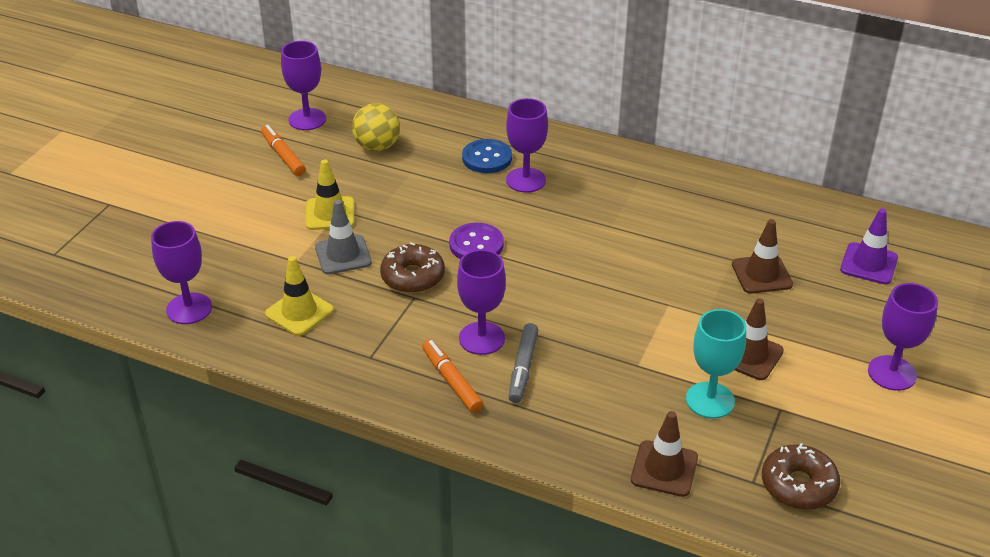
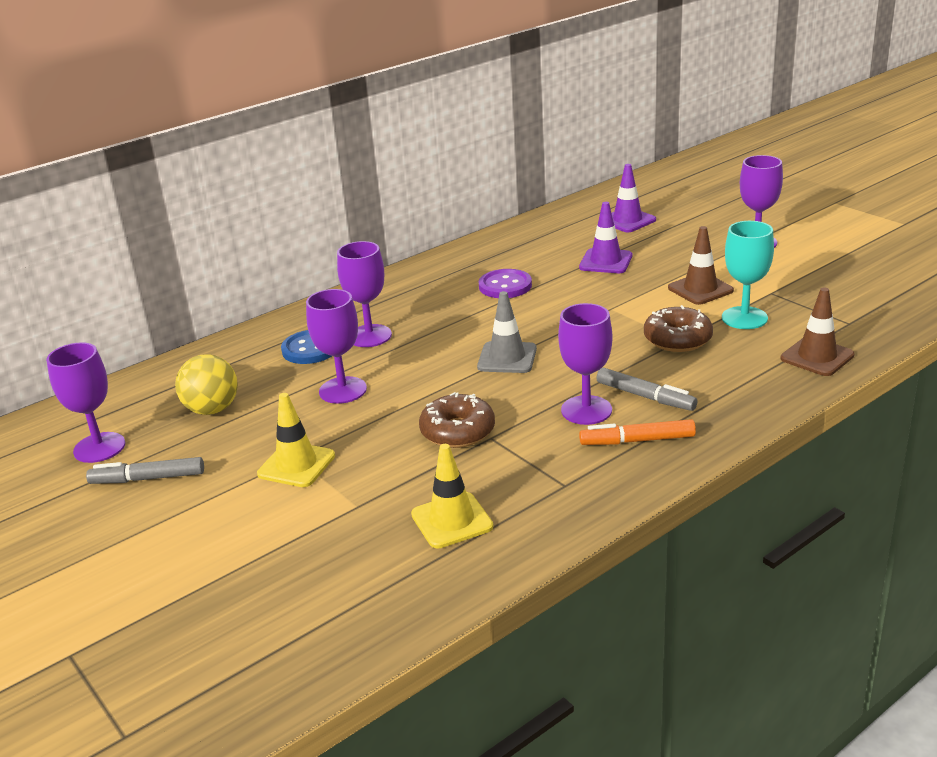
camera: 60 degrees left, 10 degrees down
(189, 308) = (371, 611): purple goblet -> purple goblet (343, 390)
(283, 156) = (148, 479): orange marker -> grey marker
(343, 255) = (379, 470): grey traffic cone -> grey traffic cone (507, 358)
(476, 244) = (441, 383): purple button -> purple button (505, 286)
(761, 274) = (606, 261): brown traffic cone -> purple traffic cone
(798, 485) = (861, 306): brown donut -> brown donut (677, 339)

